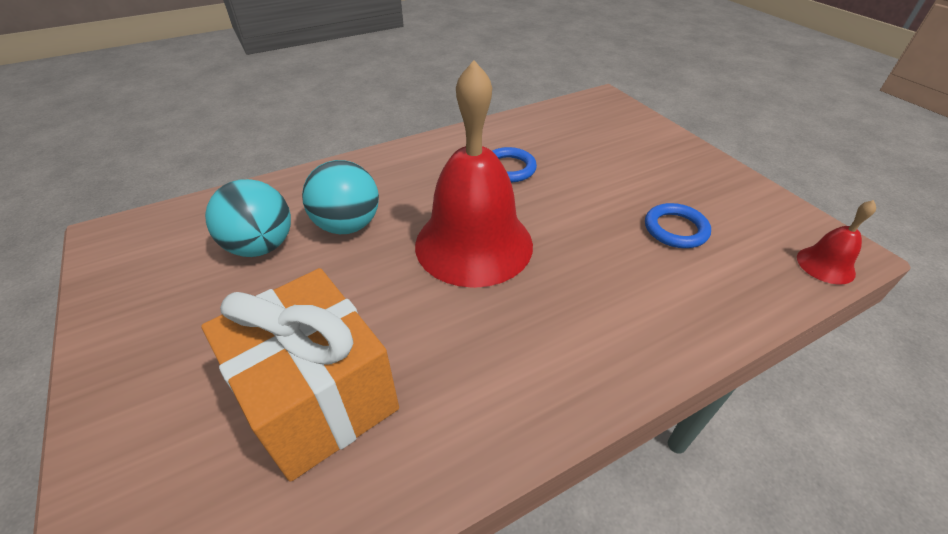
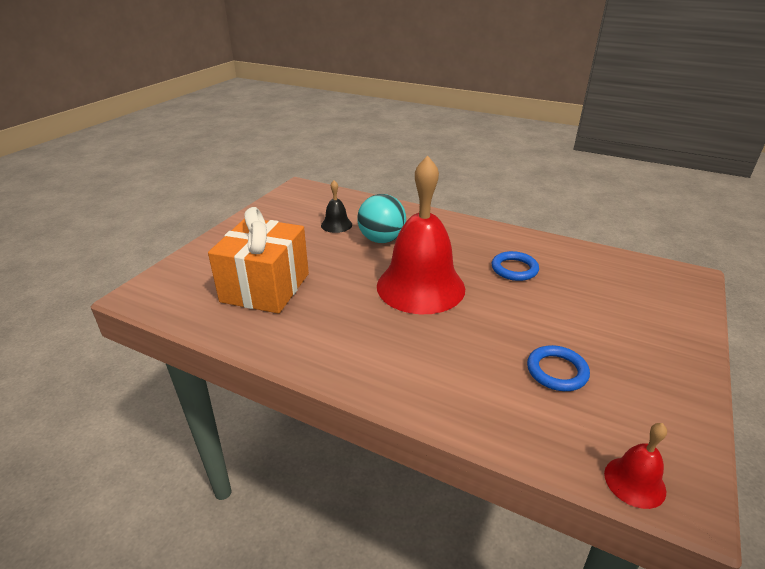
camera: 55 degrees right, 10 degrees down
(261, 246) = (336, 225): turquoise ball -> black bell

